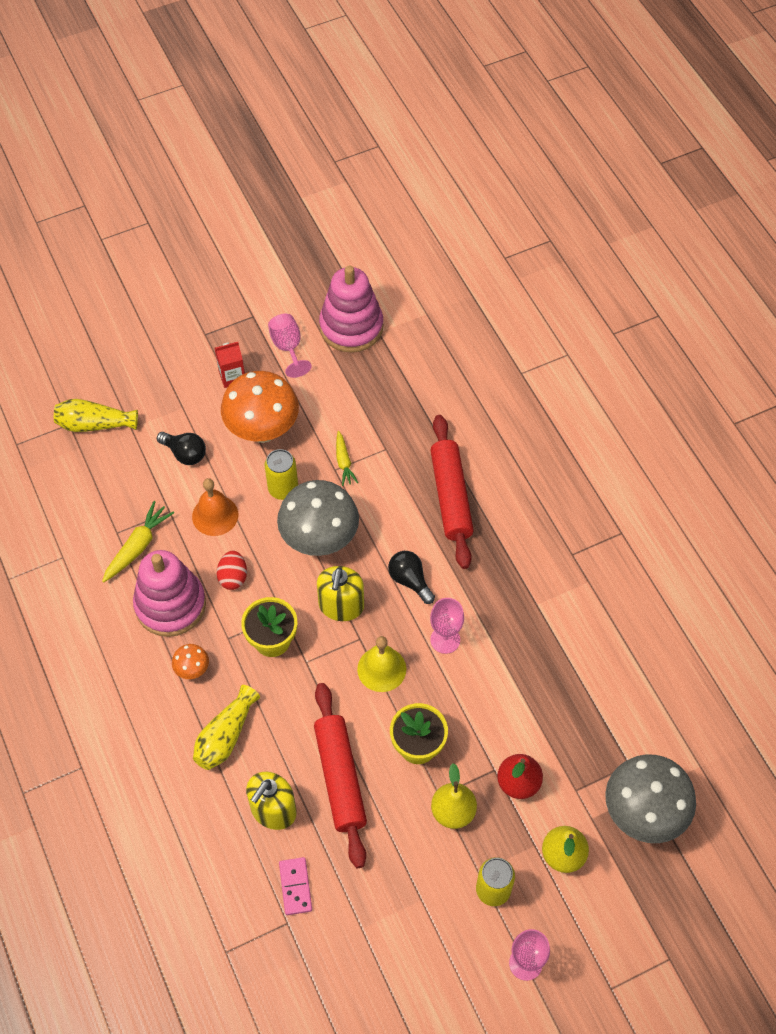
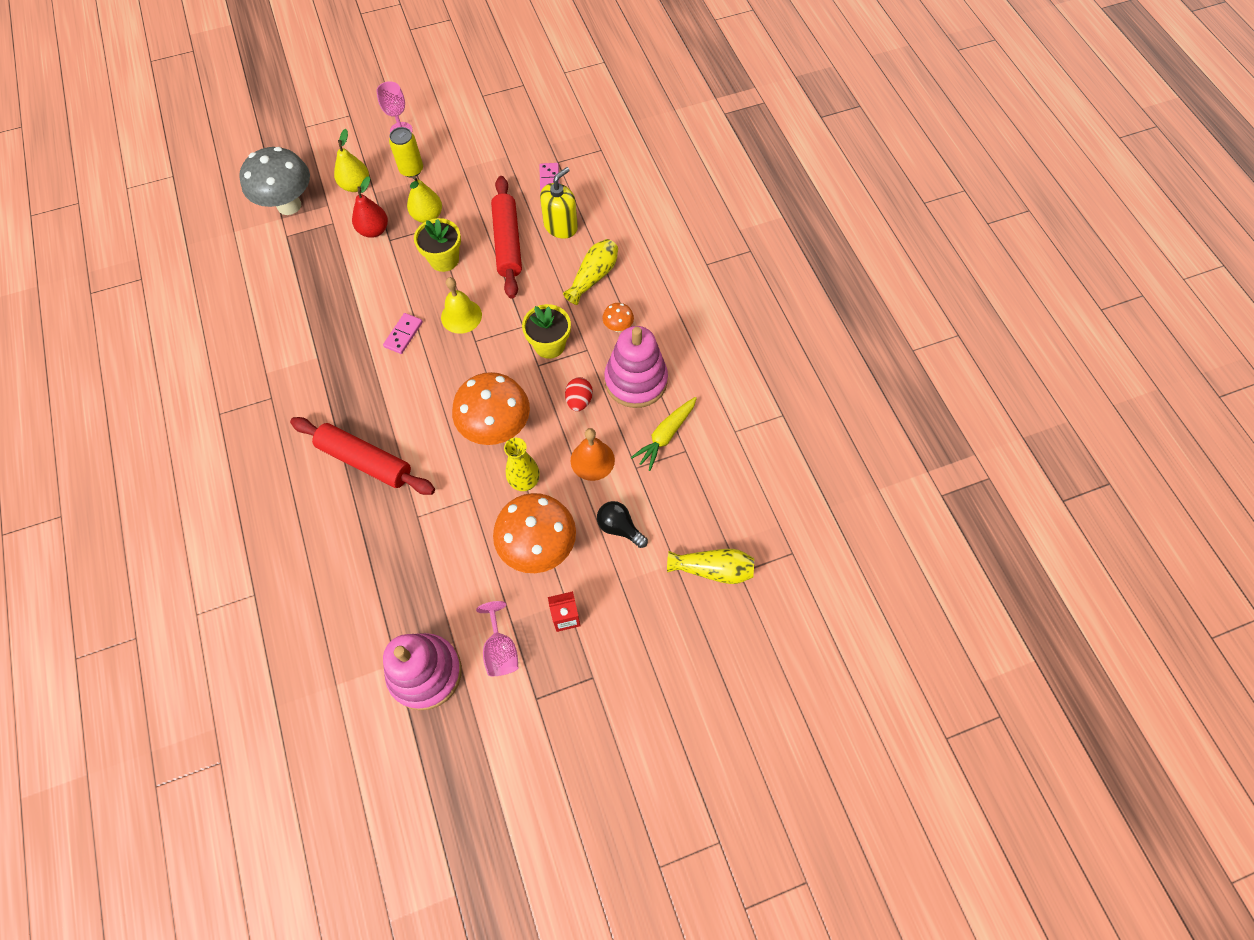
camera: 175 degrees left, 5 degrees up
(283, 489) = (525, 482): yellow can -> yellow vase
(319, 540) = (496, 428): grey mushroom -> orange mushroom
(341, 606) = (486, 368): yellow soap dispenser -> none
(344, 462) = (461, 505): yellow carrot -> none
(410, 580) = (422, 386): black light bulb -> none
(445, 639) = (403, 334): pink goblet -> pink domino
(451, 496) = (365, 461): red rolling pin -> red rolling pin turned 60 degrees counterclockwise

